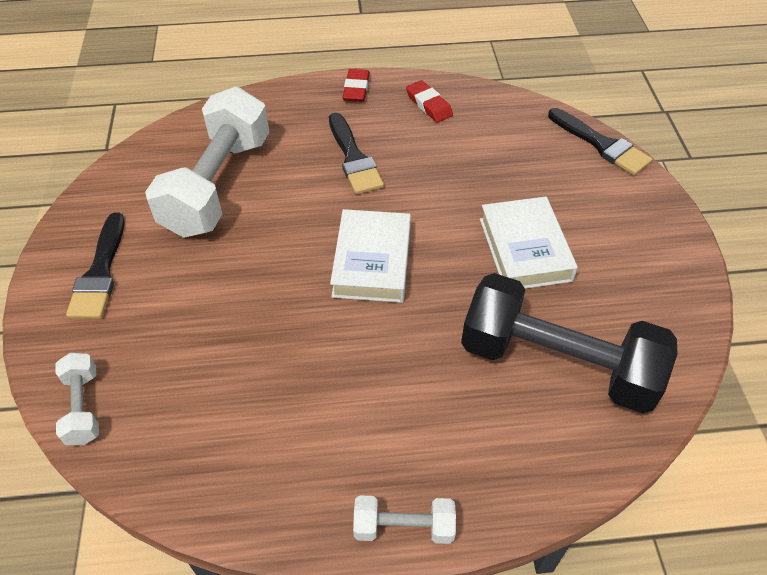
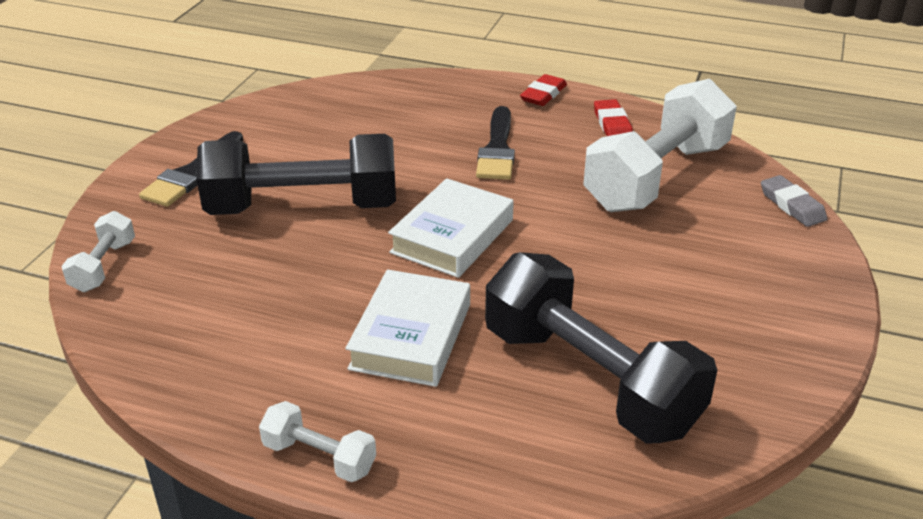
camera: 25 degrees right, 15 degrees down
(218, 185) = (347, 137): white dumbbell -> white dumbbell (657, 177)
(227, 275) = (303, 207): none -> black dumbbell
(524, 249) = (627, 272): white book -> white book (411, 336)
(601, 144) = (792, 205): black brush -> grey eraser

